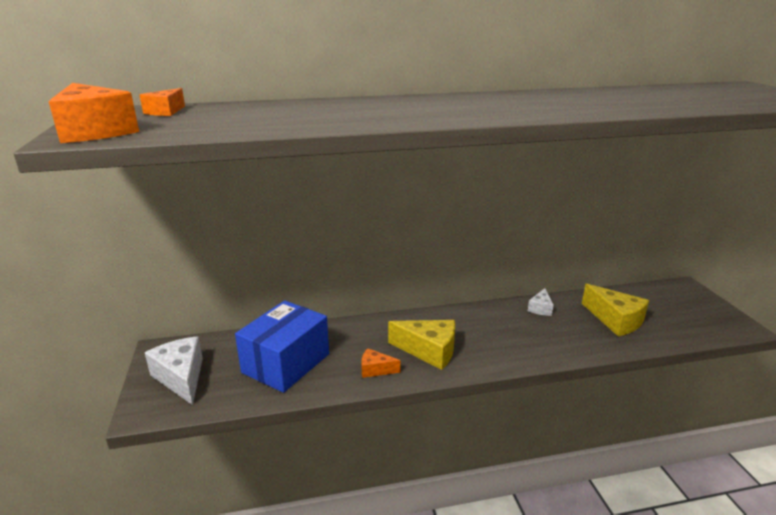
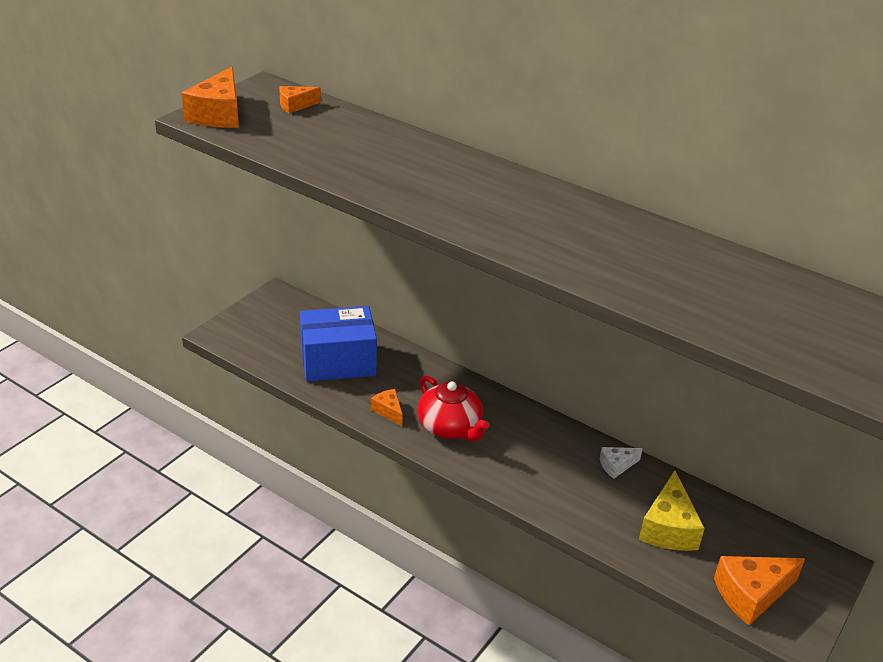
camera: 45 degrees right, 10 degrees up
(181, 377) = (264, 325): white cheese -> none
(429, 351) = (450, 427): yellow cheese -> red teapot
(697, 323) = (751, 594): none -> orange cheese

